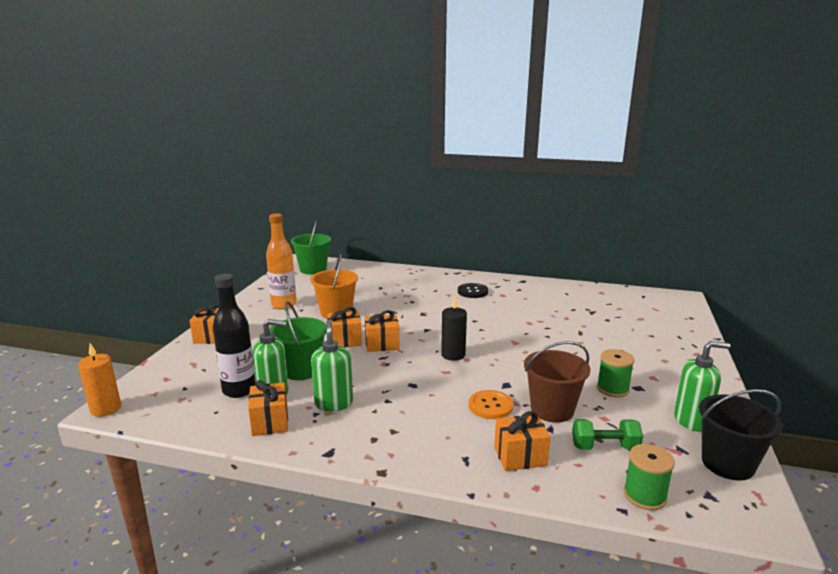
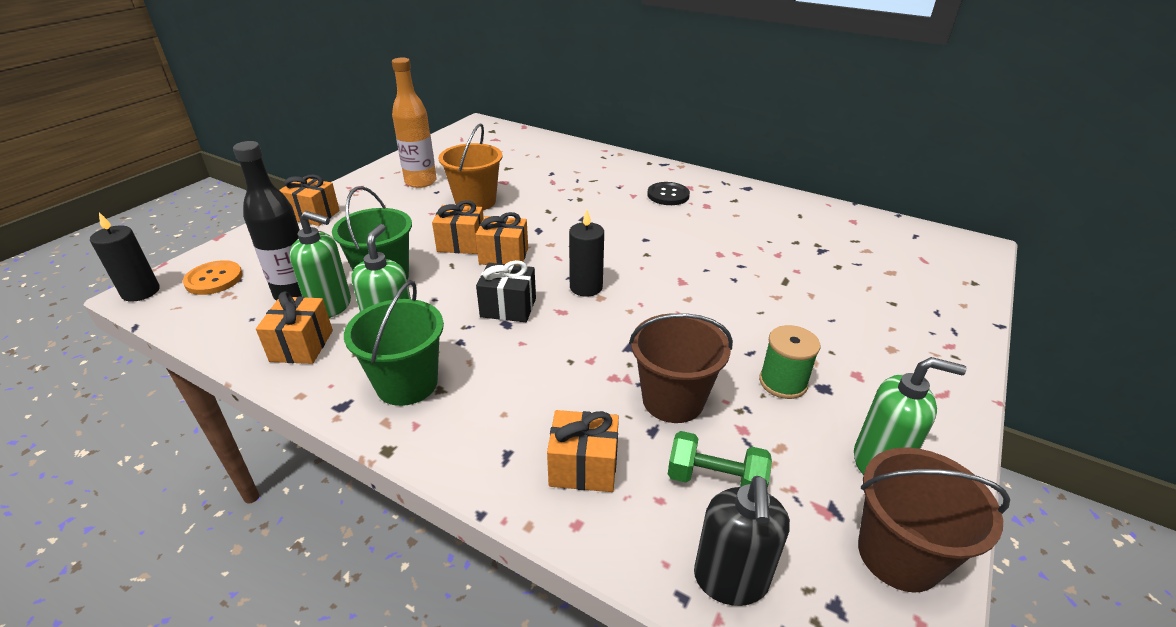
camera: 15 degrees right, 15 degrees up
(106, 409) = (141, 292): orange candle -> black candle
(313, 269) = (485, 137): green bucket -> green bucket (407, 384)
(407, 375) = (508, 308): none -> black gift
(490, 406) = (589, 376): orange button -> orange button (214, 279)
(644, 495) = (730, 580): green spool -> black soap dispenser
(727, 464) = (898, 555): black bucket -> brown bucket

